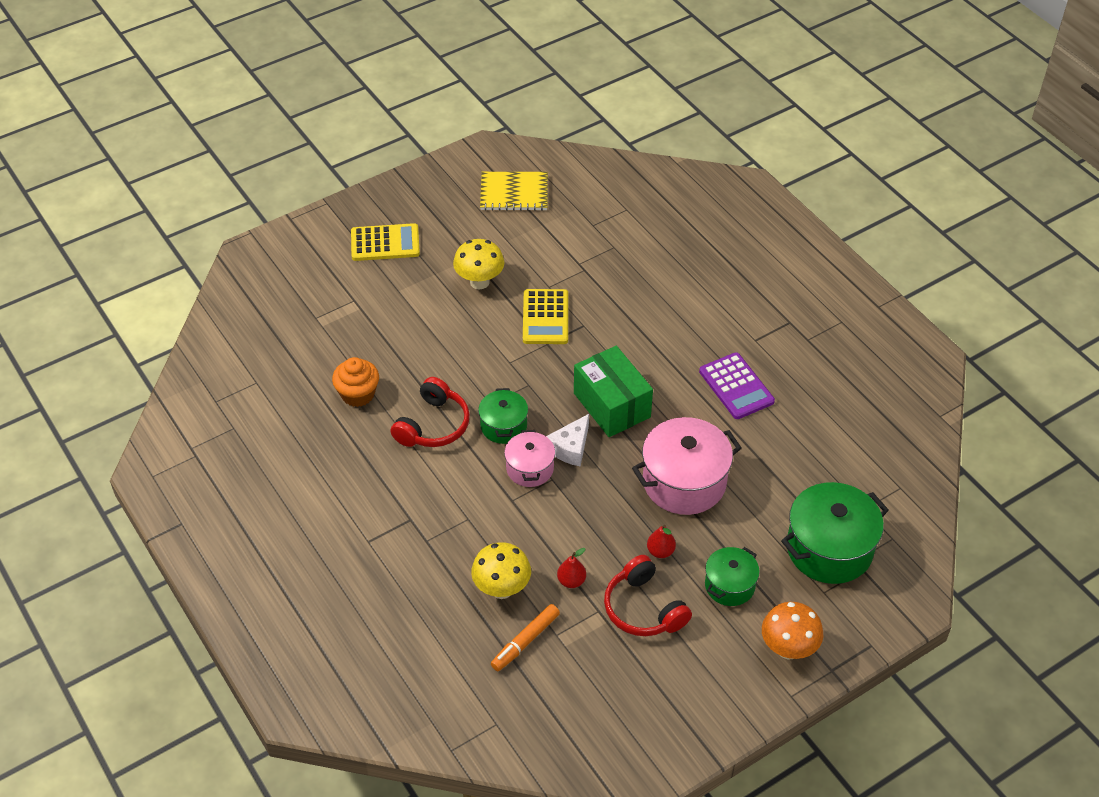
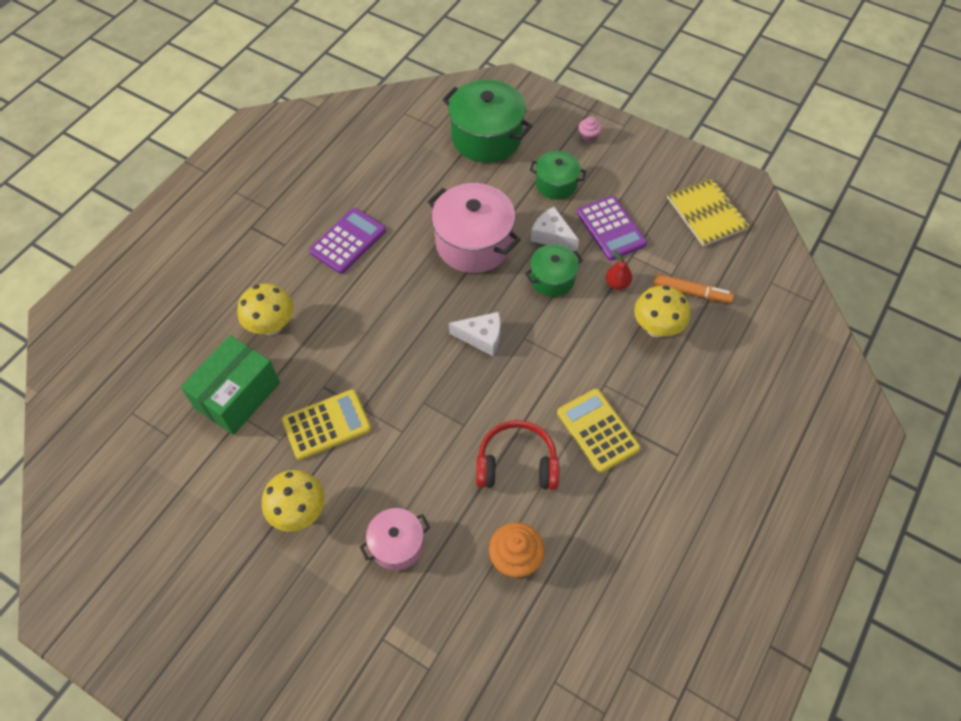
camera: 115 degrees left, 10 degrees up
(385, 243) = (274, 652): yellow calculator -> yellow calculator (597, 430)
(503, 426) = (485, 402): green pot -> green pot (552, 279)
(514, 193) = (136, 541): yellow notebook -> yellow notebook (706, 213)
(530, 468) = (522, 359): pink pot -> pink pot (397, 544)
(611, 405) = (415, 324): green box -> green box (237, 395)
(643, 608) = (611, 228): red headphones -> purple calculator
(660, 551) = (552, 236): red pear -> white cheese
(665, 309) = (272, 326): none -> yellow mushroom
(788, 649) = (588, 136): orange mushroom -> pink cupcake

